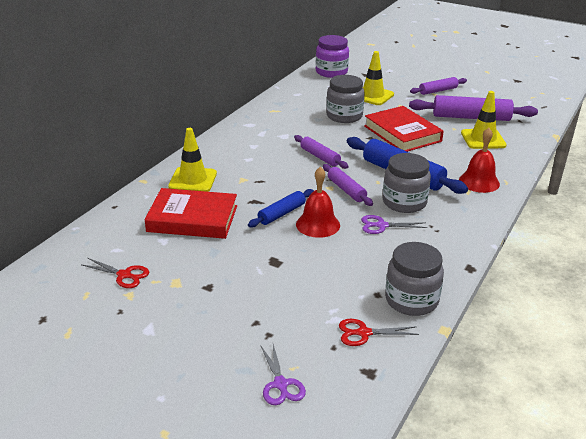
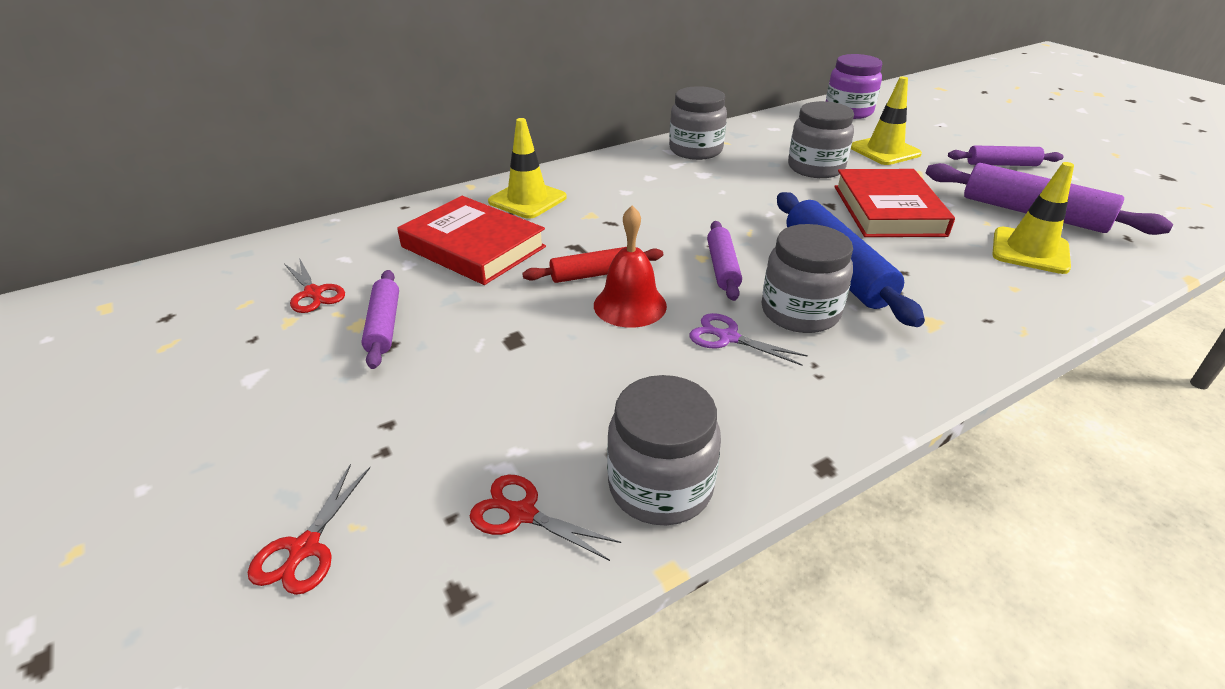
camera: 30 degrees right, 5 degrees up
(264, 120) = (695, 150): none -> grey jar
(280, 384) = (305, 548): purple scissors -> red scissors
(281, 214) = (594, 274): blue rolling pin -> red rolling pin
(320, 157) = (727, 212): purple rolling pin -> purple rolling pin (384, 326)
(479, 182) = (968, 317): red bell -> none

